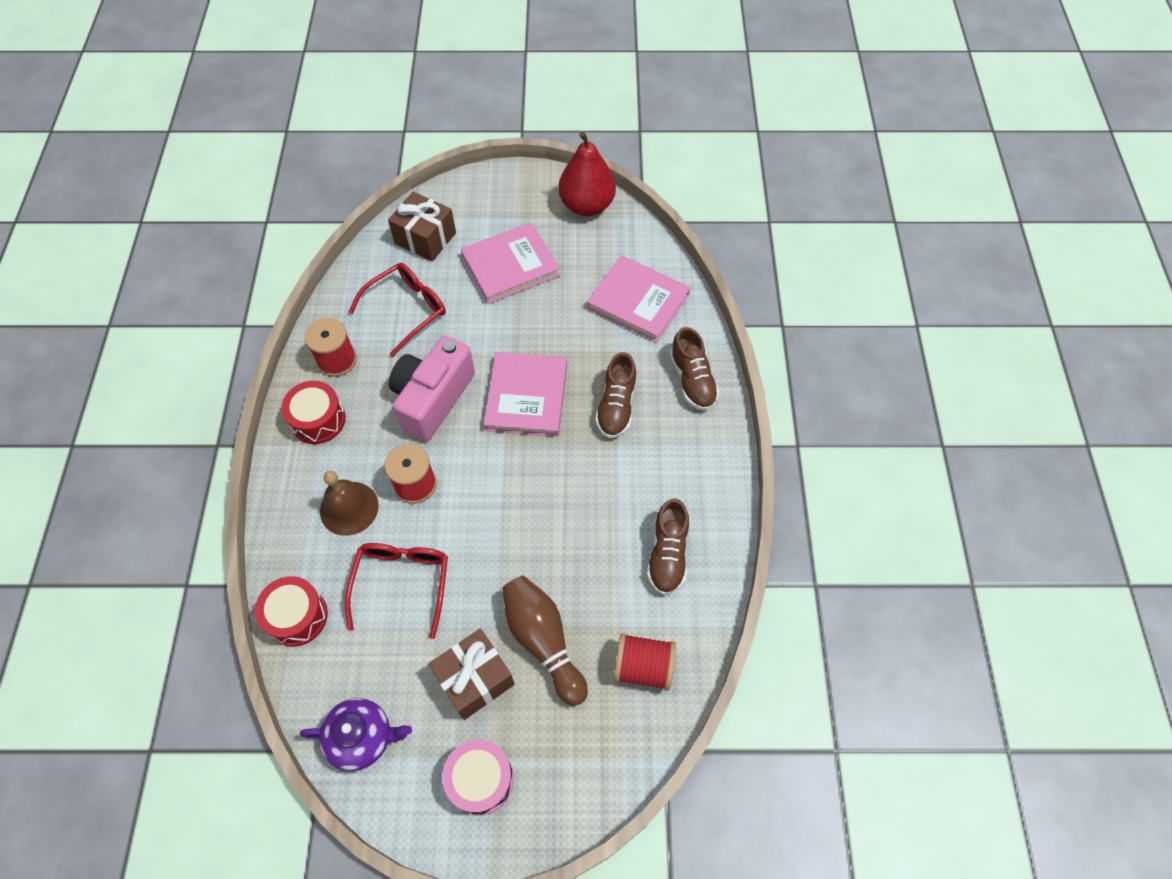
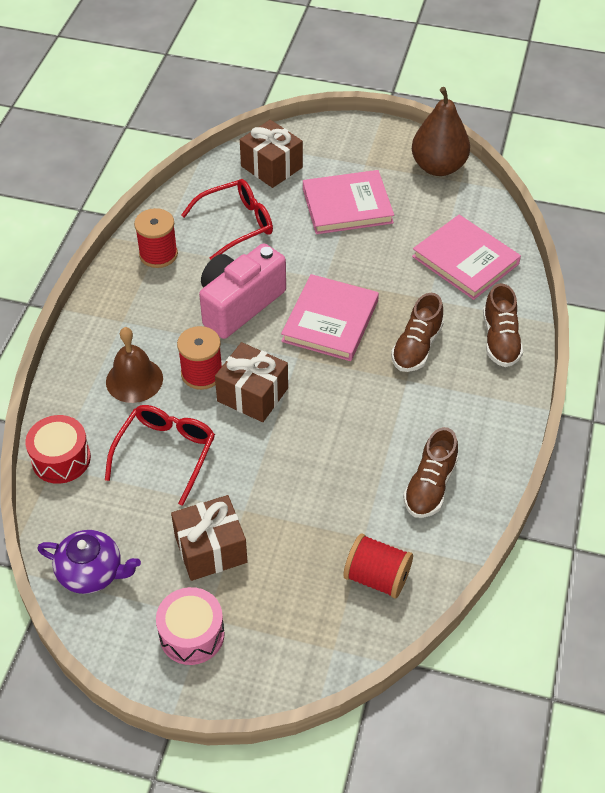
camera: 15 degrees right, 10 degrees down
(318, 420) = (127, 300): red drum -> none
(472, 496) = (252, 394): none -> brown gift
(543, 641) = (286, 532): brown bowling pin -> none
(587, 205) = (438, 167): red pear -> brown pear

